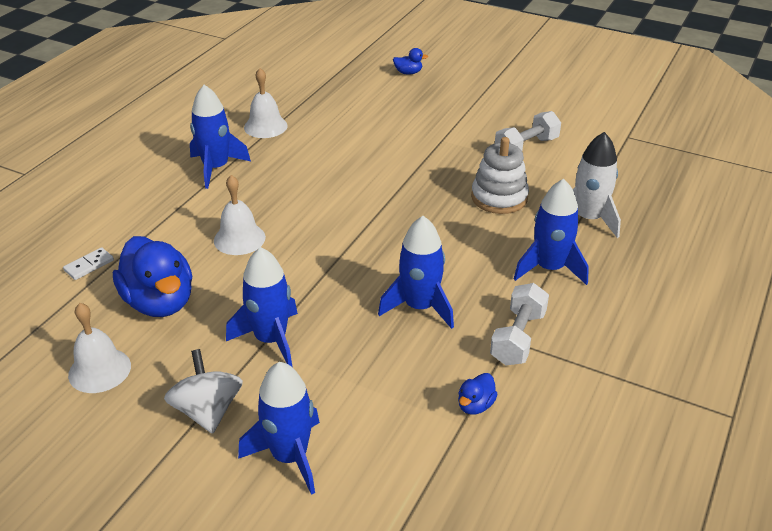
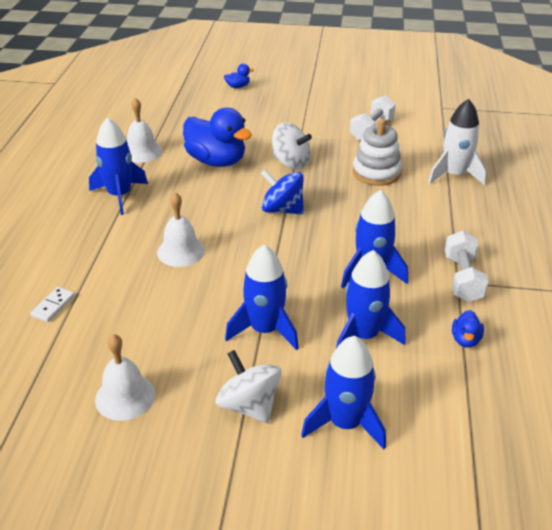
camera: 20 degrees left, 0 degrees up
(160, 302) = (143, 322): blue duck -> blue duck (216, 161)
(369, 217) = (282, 209): none -> blue spinning top
(411, 168) = (291, 163): none -> white spinning top
(549, 268) = (450, 219): blue rocket -> blue rocket (363, 336)

